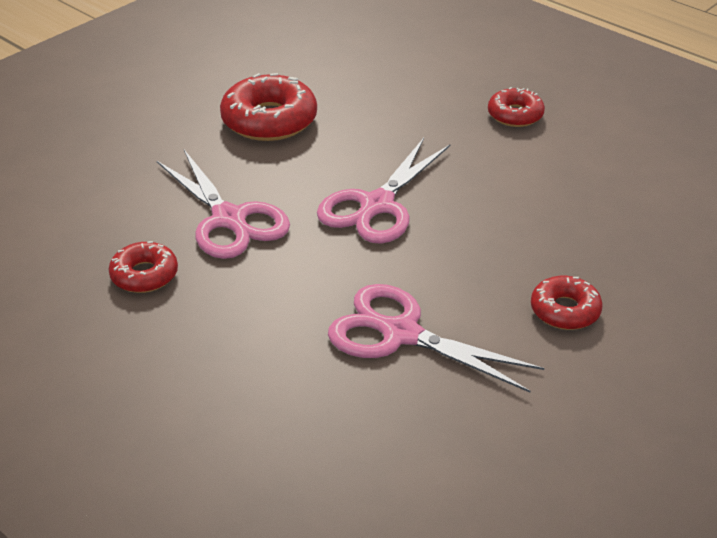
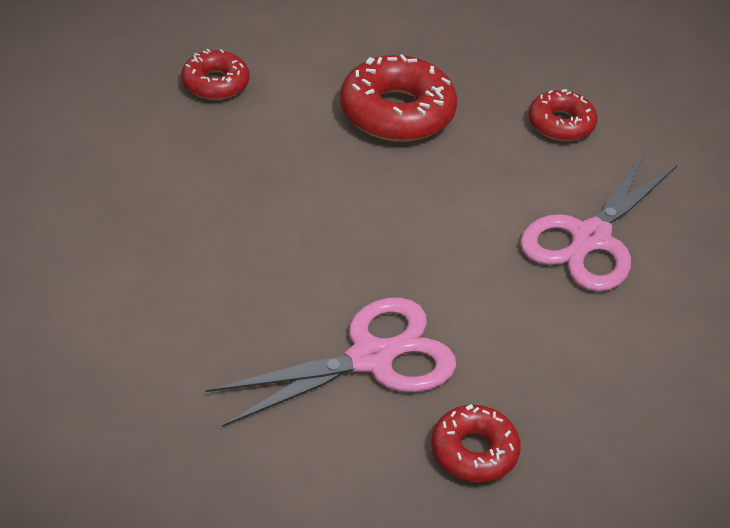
camera: 85 degrees left, 5 degrees up
(269, 120) = (149, 297): red donut -> red donut (397, 112)
(377, 205) = (369, 222): pink scissors -> none

